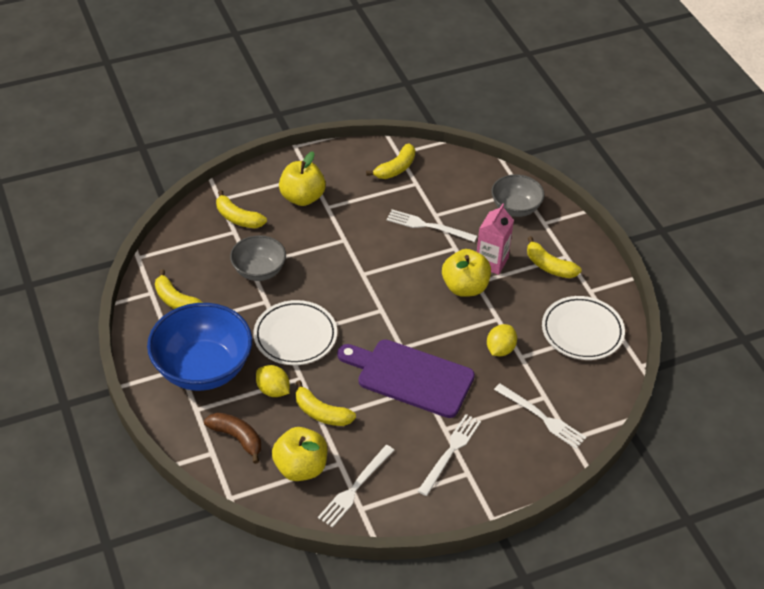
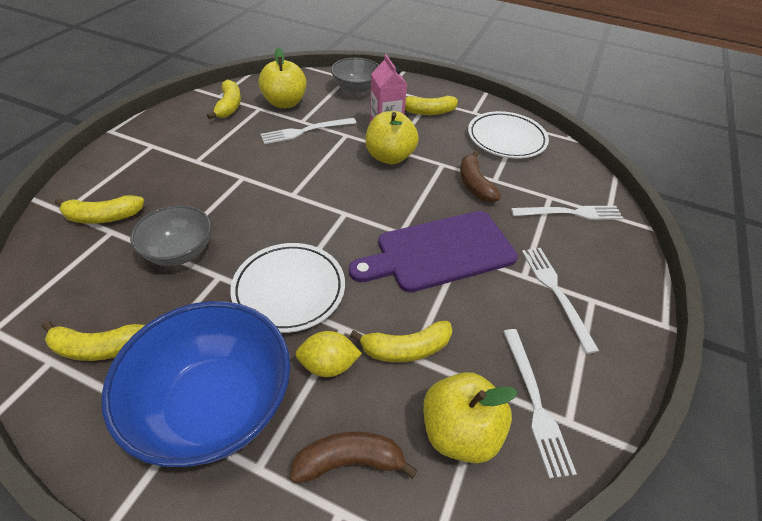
camera: 45 degrees left, 0 degrees up
(302, 197) = (161, 165): yellow apple -> yellow apple (285, 103)
(500, 349) = (474, 184): yellow lemon -> brown banana

